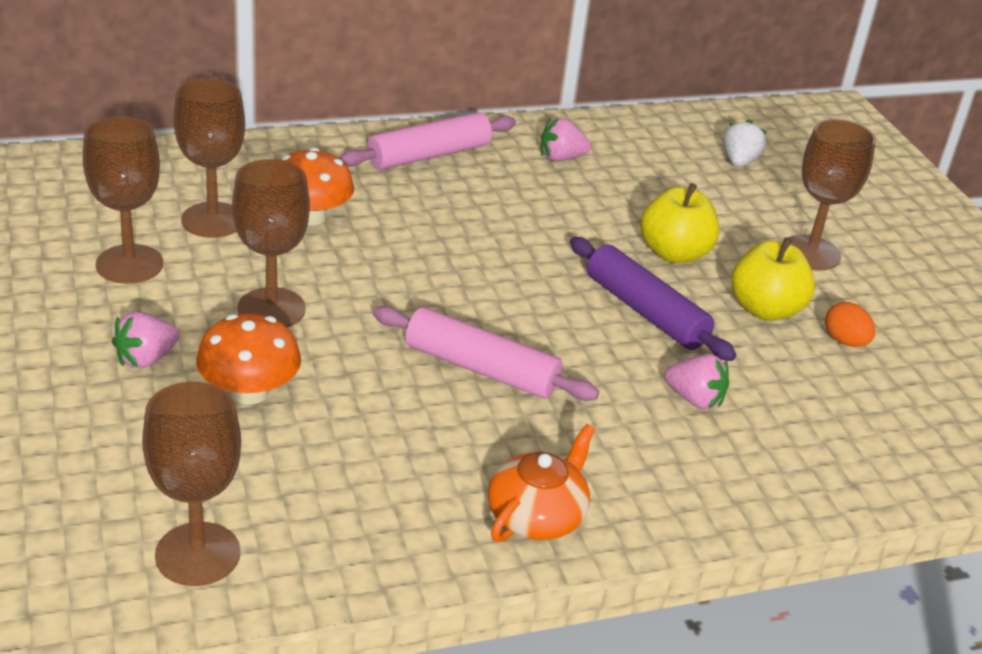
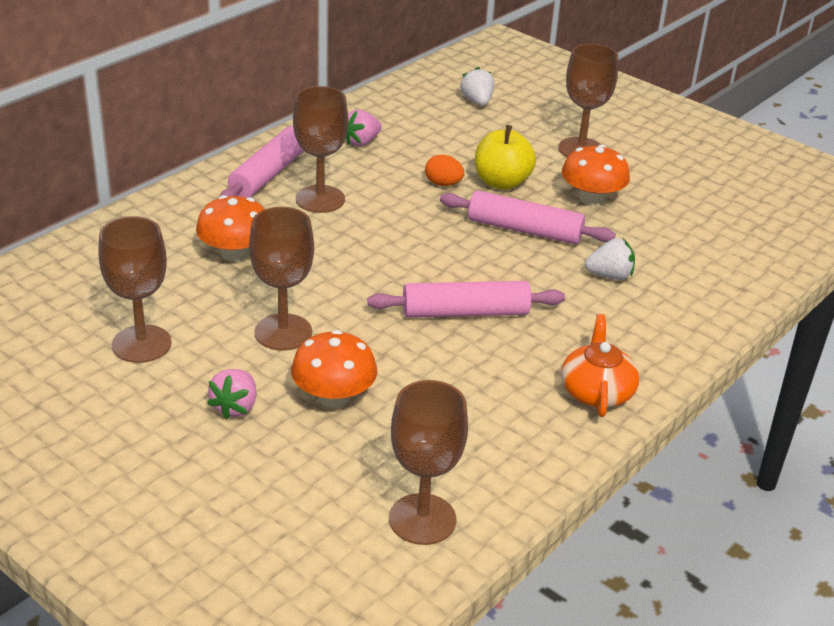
camera: 30 degrees left, 0 degrees up
(213, 220) = (166, 285): brown goblet -> brown goblet (320, 199)
(645, 311) = (524, 230): purple rolling pin -> pink rolling pin
(694, 399) = (610, 275): pink strawberry -> white strawberry
(765, 309) = (591, 198): yellow apple -> orange mushroom
(845, 341) = (655, 201): orange egg -> orange egg (443, 184)

